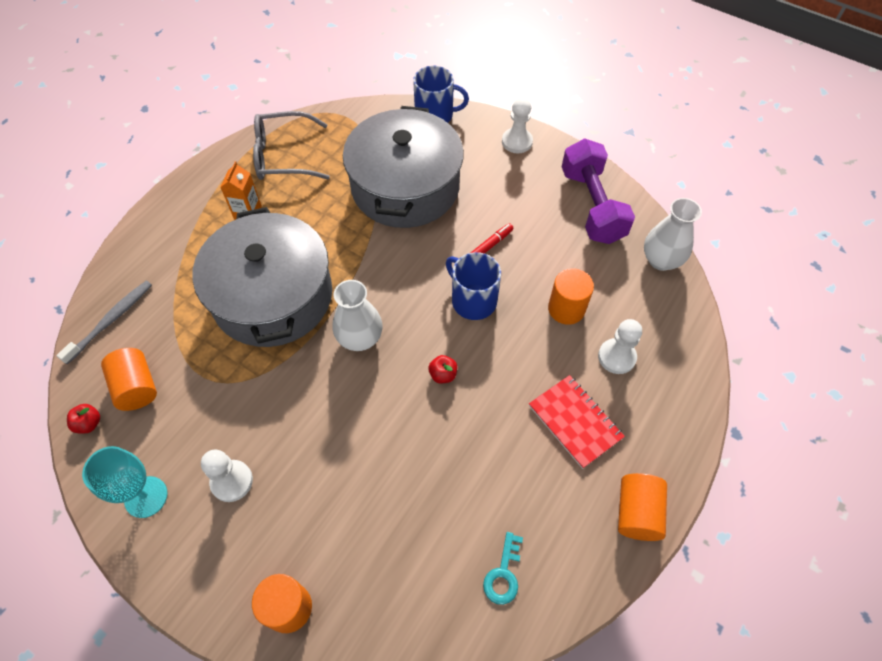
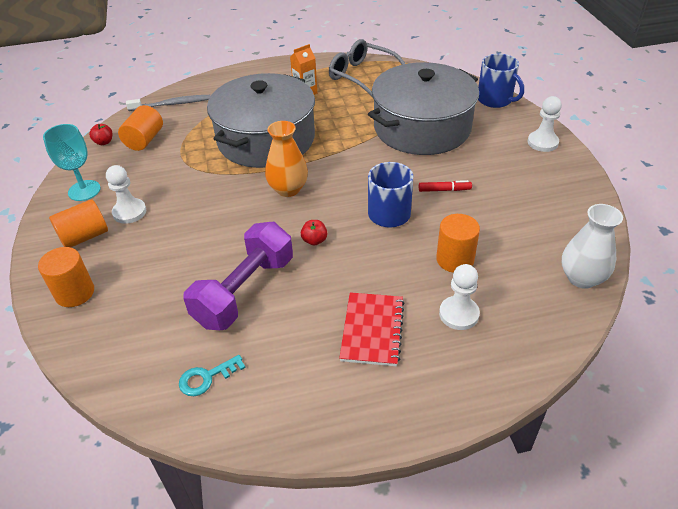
camera: 45 degrees right, 15 degrees down
(360, 338) = (288, 189): white vase -> orange vase
(591, 206) = (560, 210): purple dumbbell -> purple dumbbell (244, 291)
(637, 512) = (346, 421): orange cylinder -> orange cylinder (84, 236)

